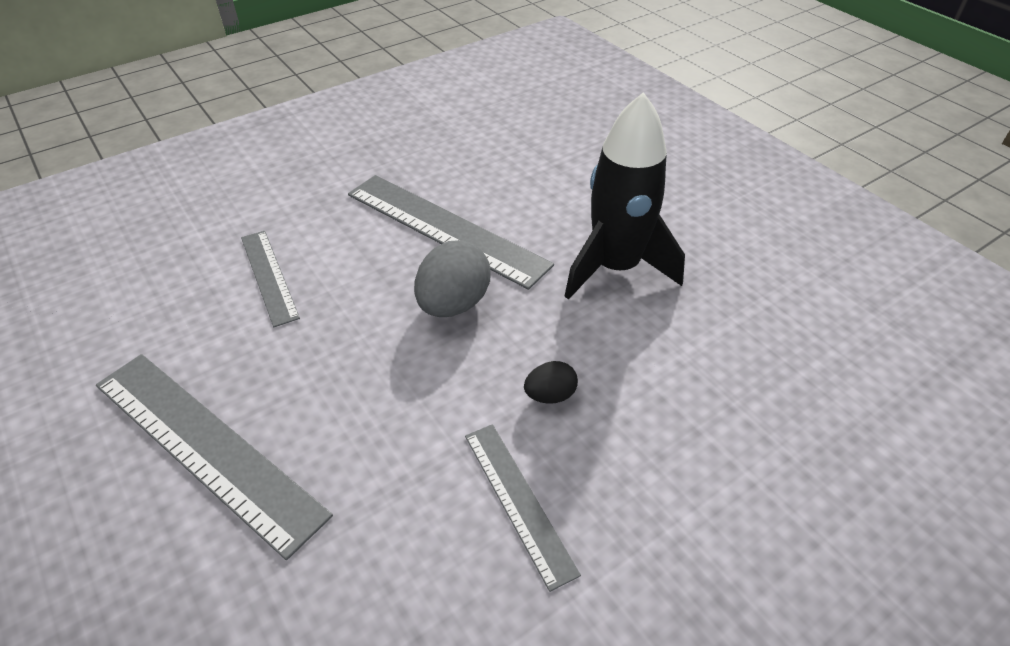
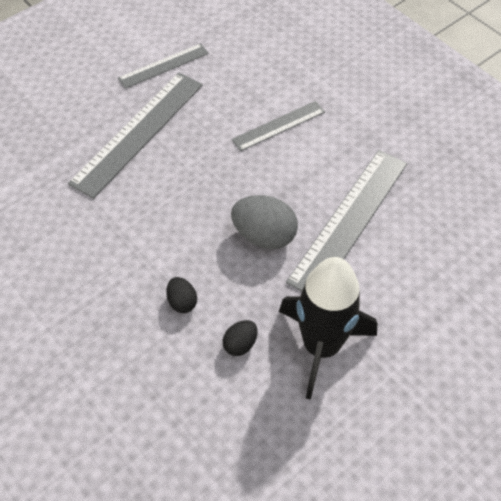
camera: 85 degrees right, 10 degrees up
(518, 501) = (100, 288): grey ruler -> grey ruler (163, 66)
(615, 337) = (240, 344): none -> black egg

